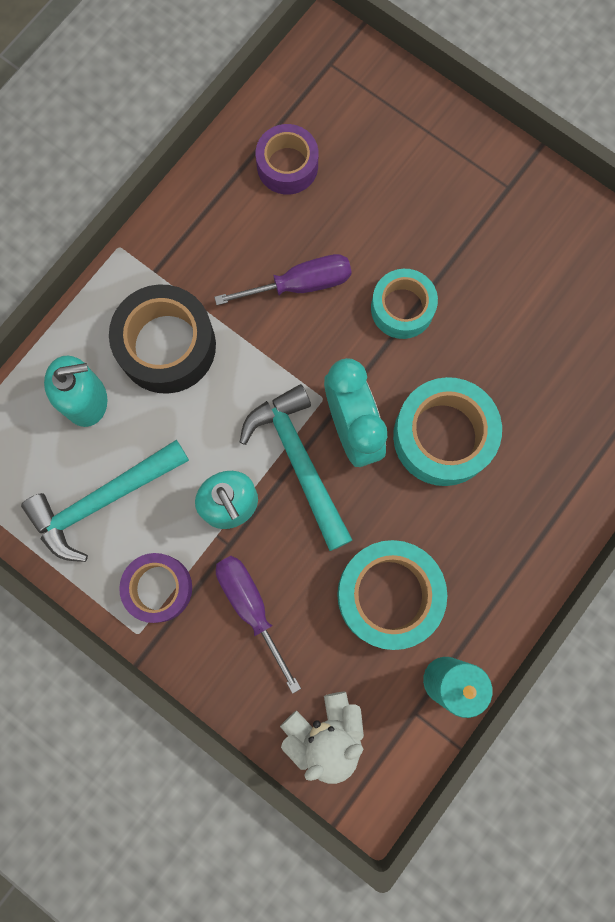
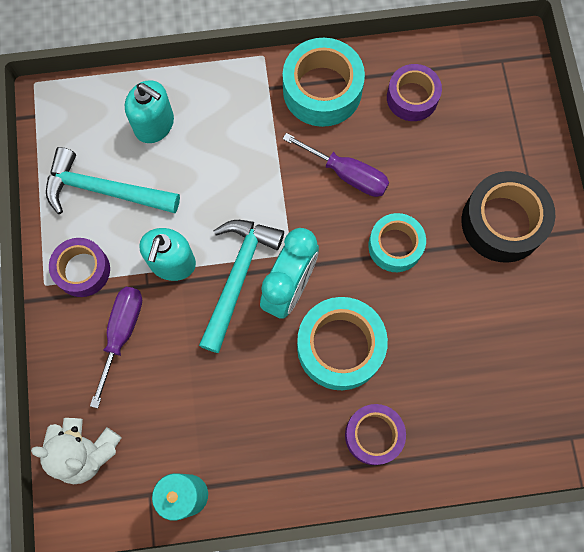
camera: 45 degrees right, 5 degrees down
(166, 345) = (231, 137): black tape -> black tape (502, 222)
(389, 595) = (208, 408): turquoise tape -> turquoise tape (322, 90)
(541, 481) = (373, 435): none -> purple tape

